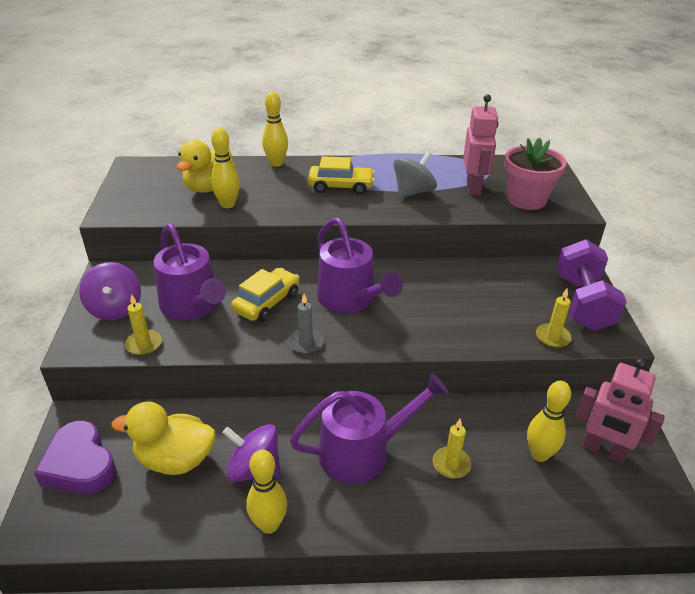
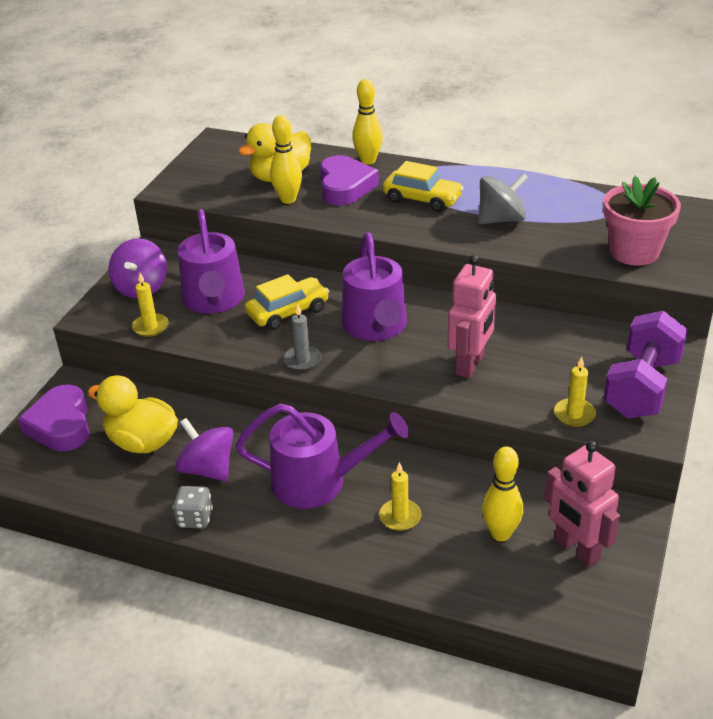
camera: 25 degrees right, 0 degrees up
(269, 525) = (195, 518): yellow bowling pin -> grey dice
(270, 186) = (345, 187): none -> purple heart
(474, 187) = (579, 226): pink robot -> pink robot (470, 365)

